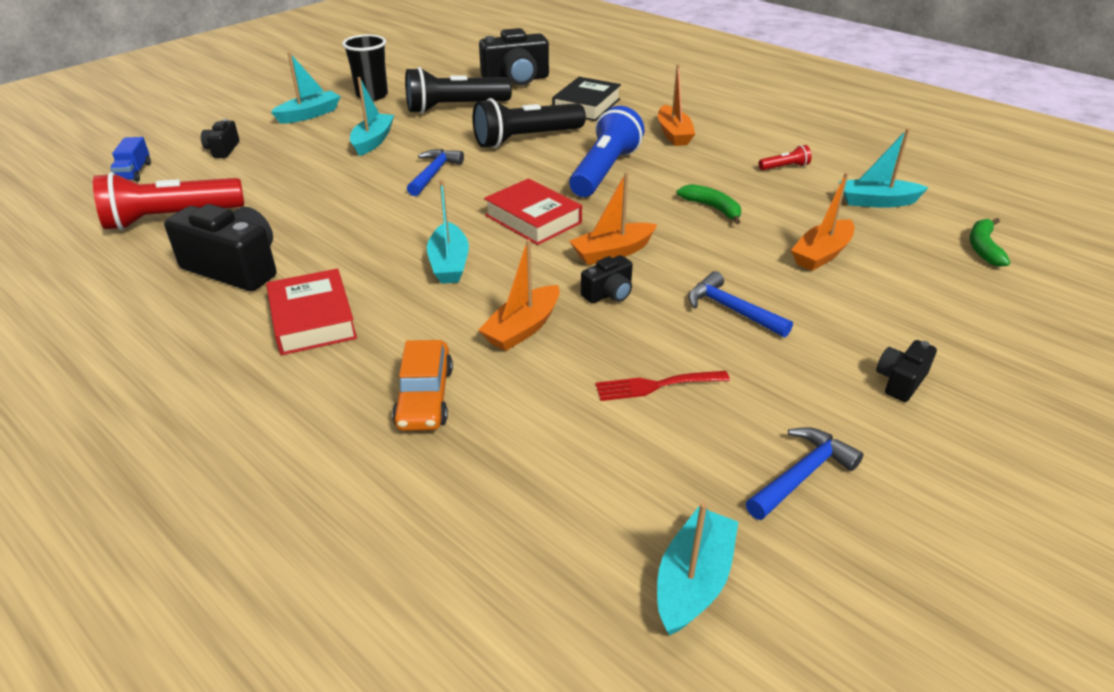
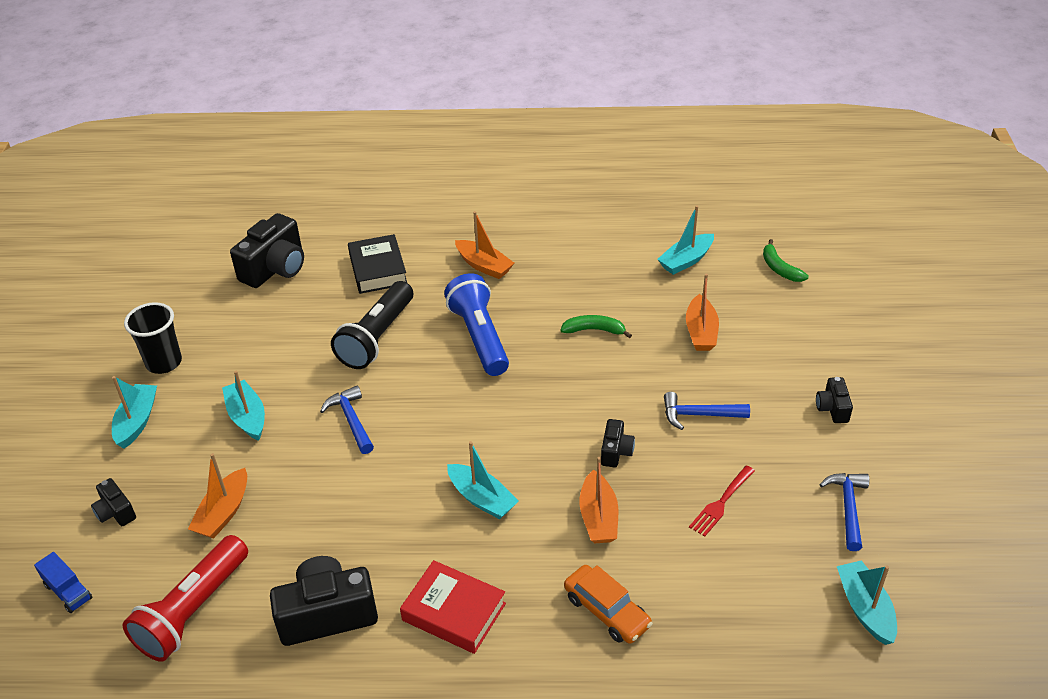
camera: 40 degrees left, 5 degrees up
(455, 108) = (266, 335): black flashlight -> none
(533, 219) = (487, 418): red book -> none
(612, 252) = (577, 414): orange boat -> orange boat (223, 512)
(784, 167) = (597, 258): red flashlight -> none

